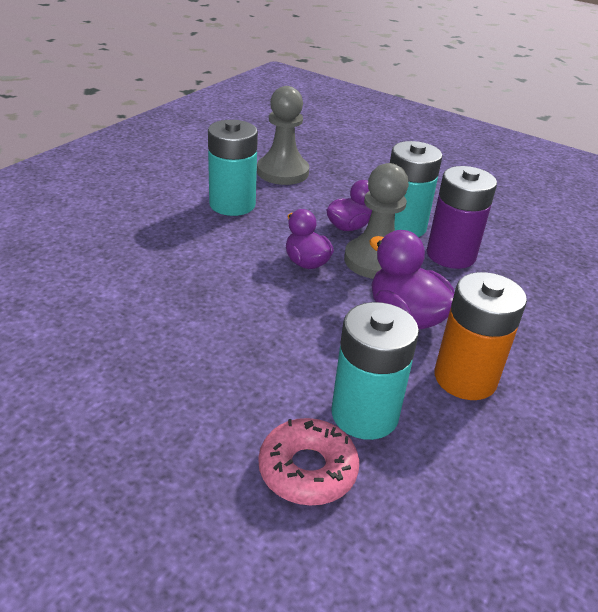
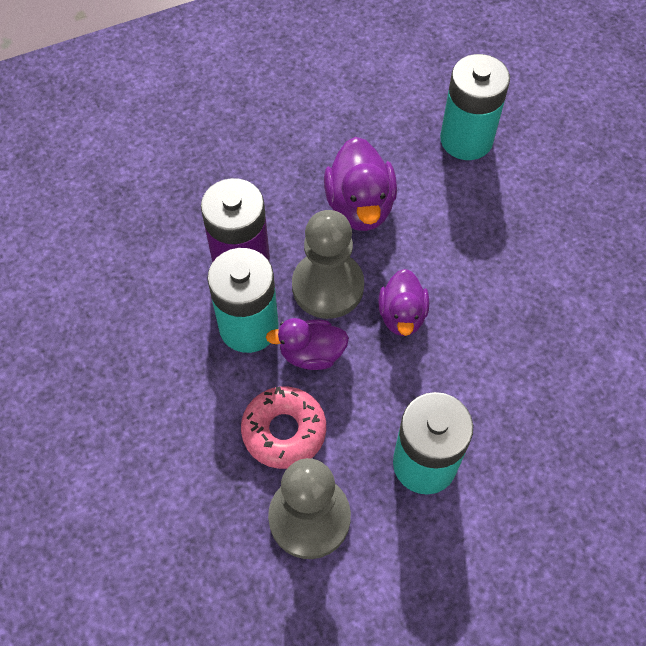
camera: 145 degrees left, 25 degrees up
(307, 470) = (532, 121): pink donut -> pink donut (284, 431)
(465, 378) = (366, 133): orange battery -> none

